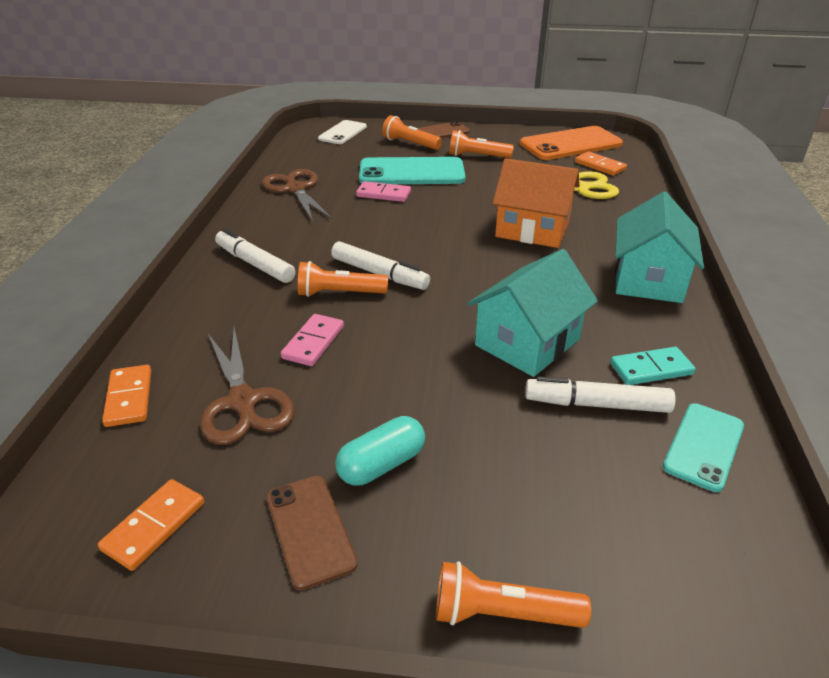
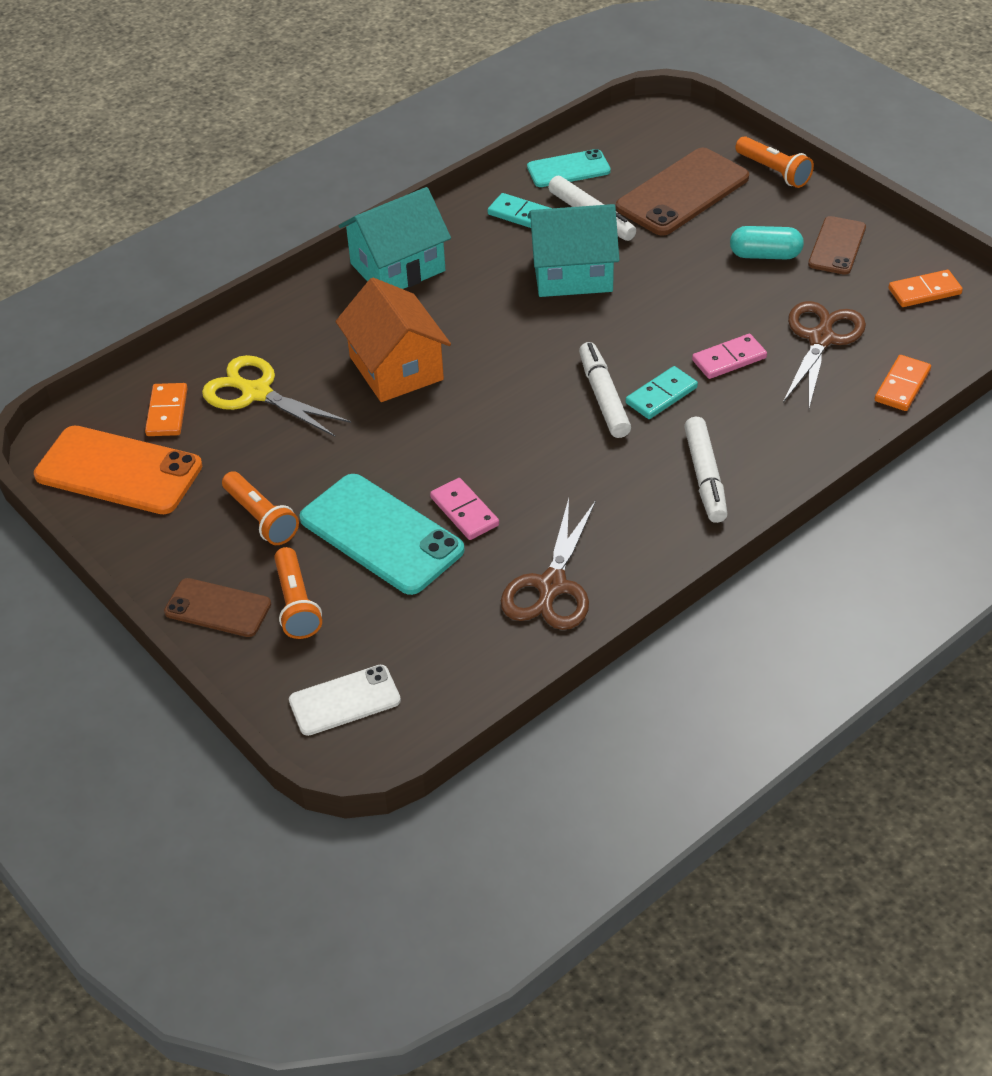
camera: 135 degrees left, 10 degrees up
(339, 293) = (661, 395): orange flashlight -> turquoise domino
(560, 494) = (682, 192): none -> brown phone

